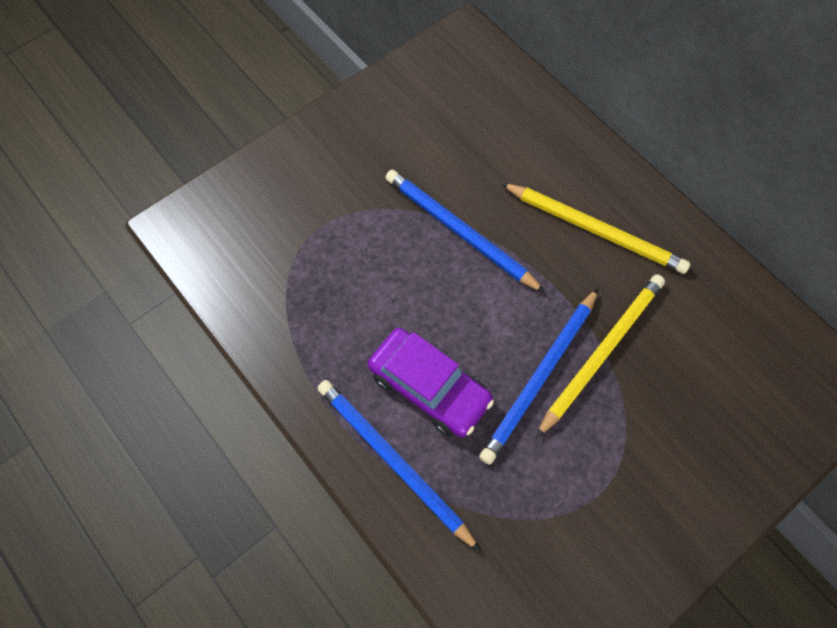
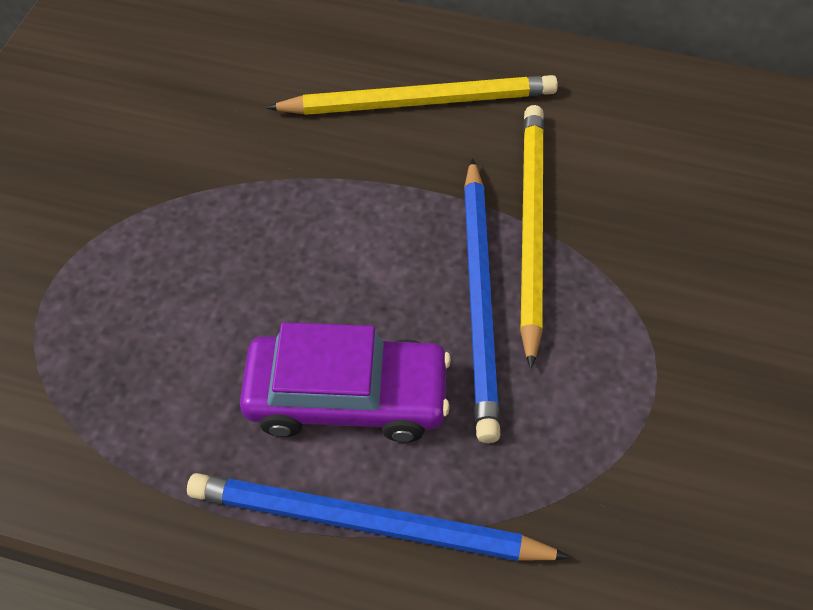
camera: 35 degrees left, 10 degrees down
(459, 231) = (251, 191): blue pencil -> none

